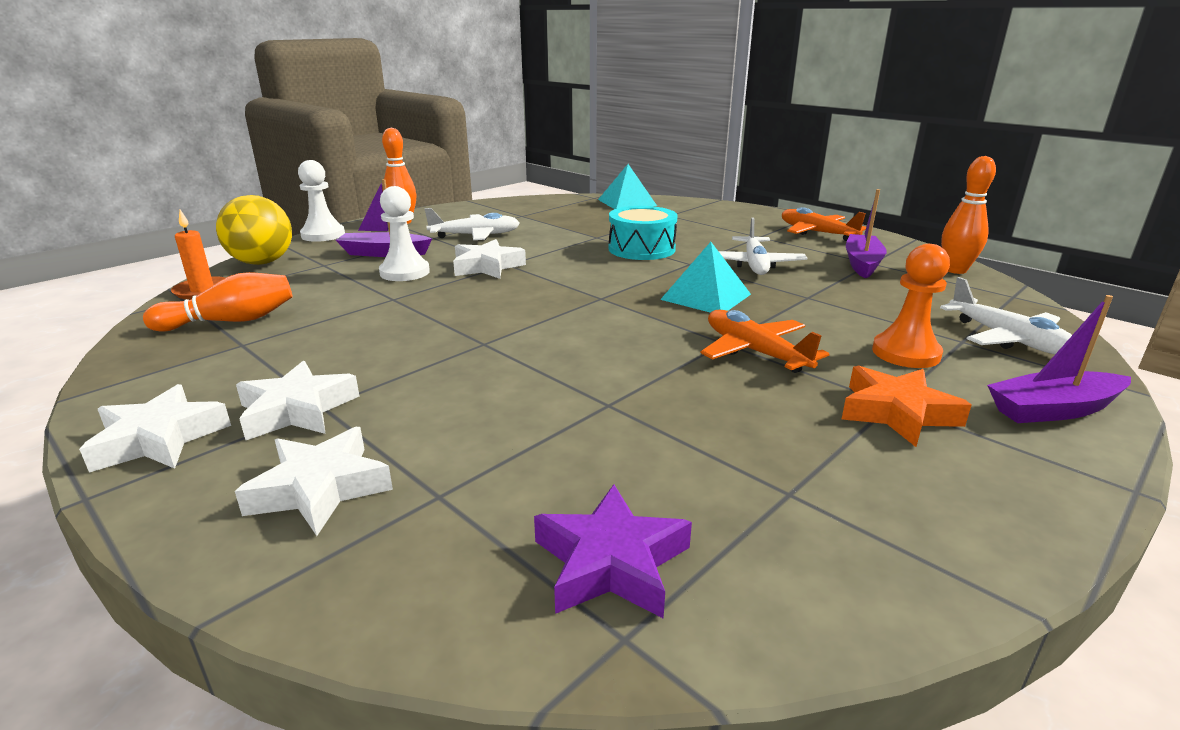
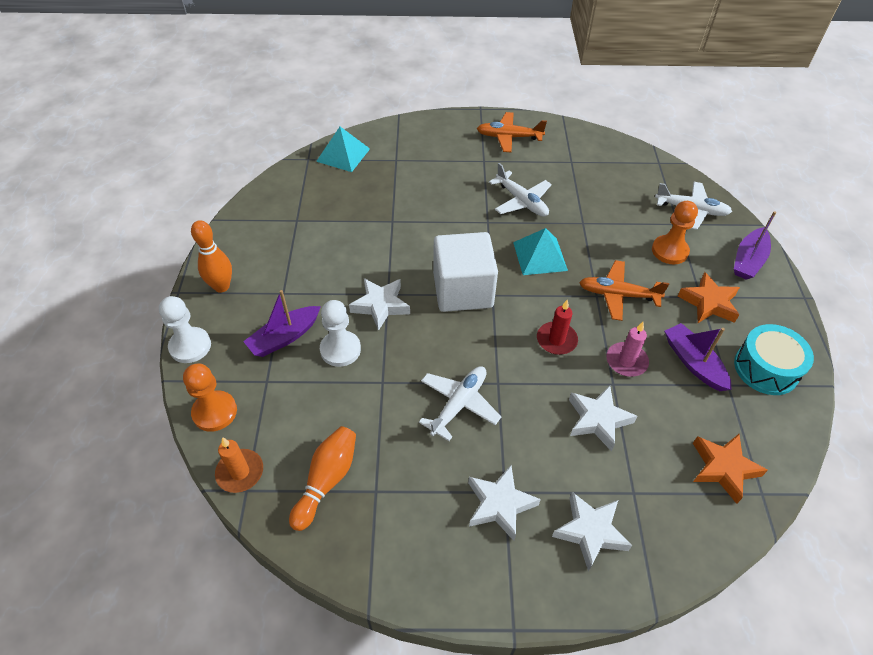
camera: 45 degrees left, 25 degrees up
(159, 439) = (475, 578): white star -> white star (598, 420)
(262, 262) = (215, 412): yellow ball -> orange pawn
(476, 235) = (310, 271): white plane -> white plane (459, 404)
(577, 285) = (463, 290): none -> white cube
(607, 347) = (556, 340): none -> red candle
(611, 562) = (723, 468): purple star -> orange star
(641, 249) = (440, 221): turquoise drum -> turquoise drum (766, 368)
(663, 397) = (626, 361): none -> pink candle
(862, 264) = (569, 166): purple boat -> purple boat (693, 362)
(955, 270) = (614, 147): orange bowling pin -> none

